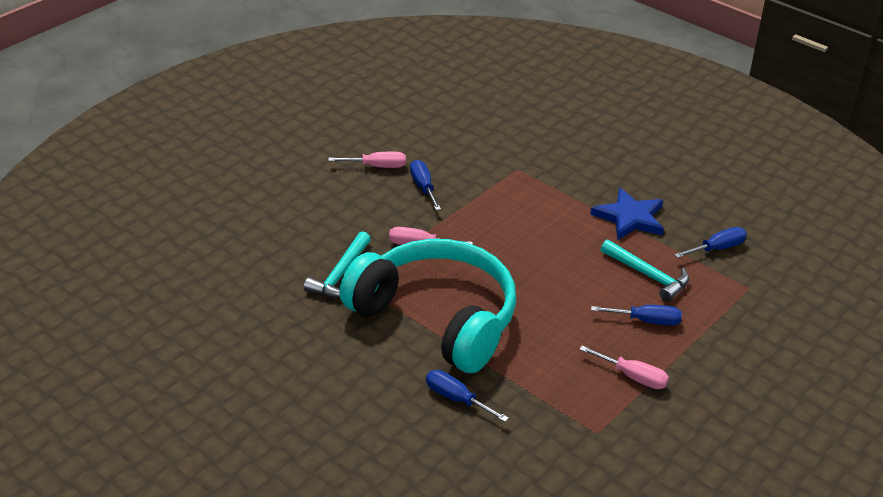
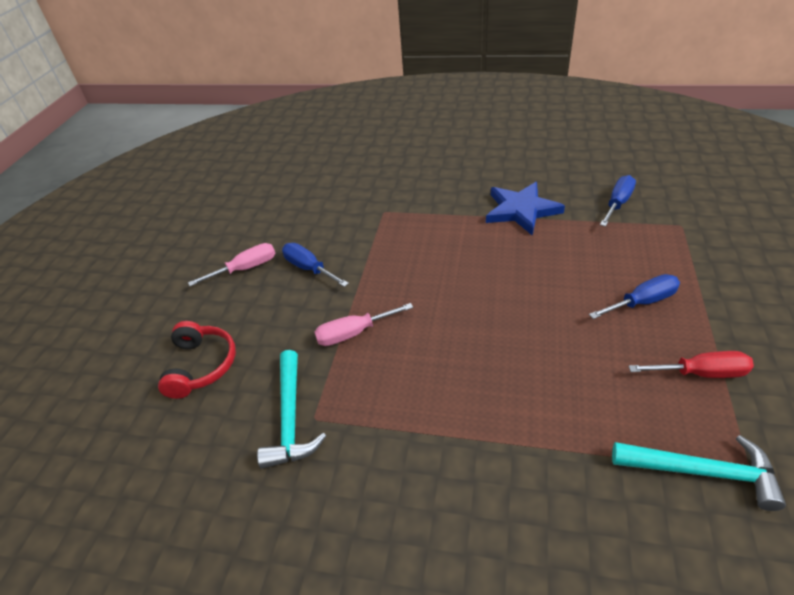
camera: 25 degrees left, 5 degrees up
(305, 218) = (201, 366): none -> red headphones
(437, 318) = (444, 416): turquoise headphones -> none
(456, 399) = (564, 524): blue screwdriver -> none
(633, 377) = (701, 373): pink screwdriver -> red screwdriver
(648, 275) = (592, 255): turquoise hammer -> turquoise hammer (701, 471)

